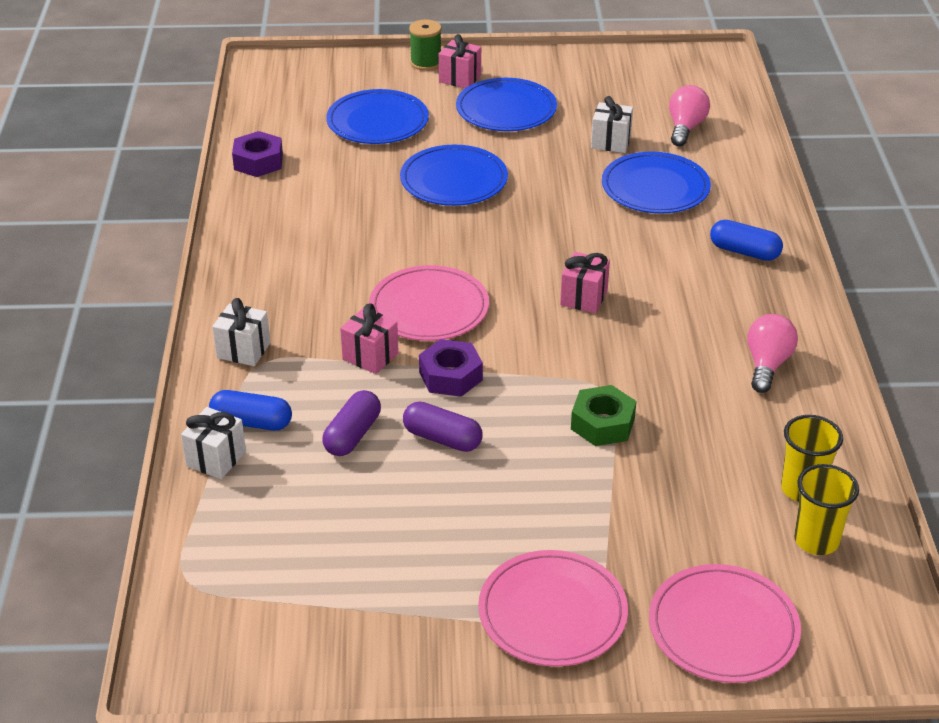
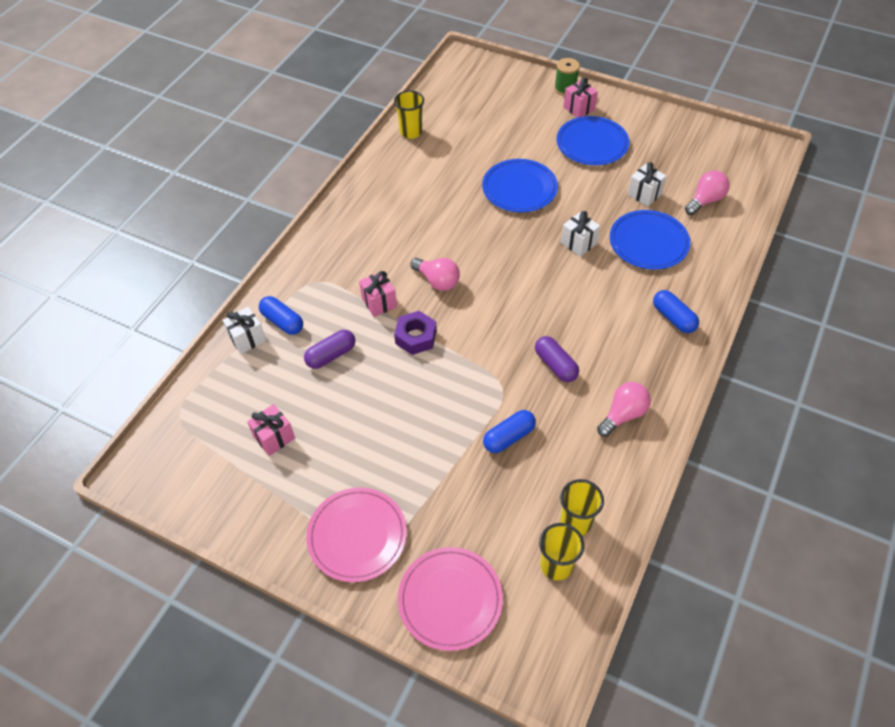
camera: 30 degrees right, 15 degrees up
(243, 350) = (311, 268): white gift -> white gift (578, 243)
(258, 162) = (411, 132): purple nut -> yellow cup
(377, 122) = (503, 126): blue plate -> none
(429, 308) = (437, 281): pink plate -> pink light bulb
(442, 438) = (380, 381): purple capsule -> purple capsule (555, 365)
(584, 298) = (538, 312): pink gift -> pink gift (274, 437)
(602, 424) = (483, 413): green nut -> none
(654, 436) = (509, 437): none -> blue capsule

